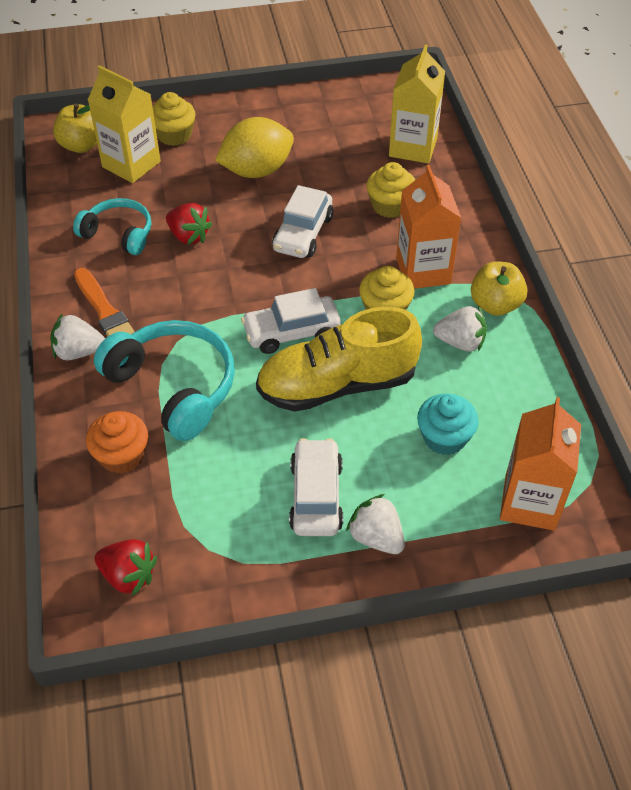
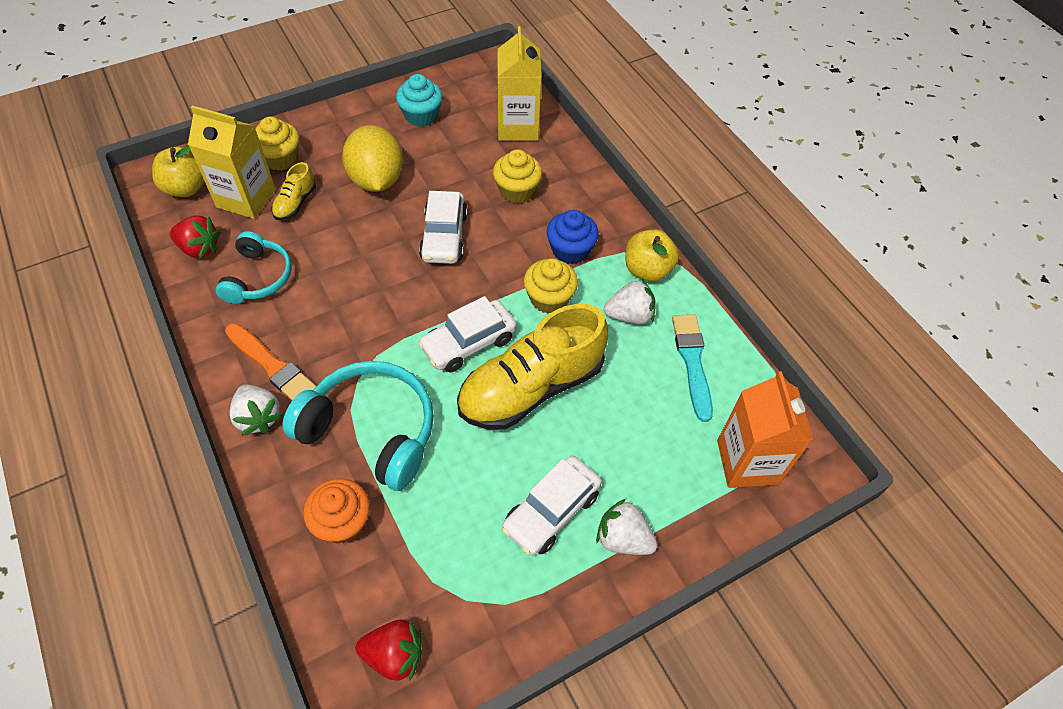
camera: 20 degrees left, 5 degrees up
(78, 352) = (258, 417): white strawberry -> white strawberry turned 105 degrees counterclockwise
(118, 234) = (258, 277): turquoise headphones -> turquoise headphones turned 90 degrees clockwise
(174, 177) = (295, 203): none -> yellow shoe
(189, 236) = (331, 264): red strawberry -> red strawberry (199, 248)
(256, 170) = (376, 180): yellow lemon -> yellow lemon turned 60 degrees counterclockwise
(316, 496) = (551, 511): white car -> white car turned 120 degrees counterclockwise
(423, 270) = (570, 250): orange carton -> blue cupcake
(444, 437) = (649, 417): turquoise cupcake -> turquoise cupcake (421, 115)
(508, 399) = (692, 362): none -> turquoise brush

